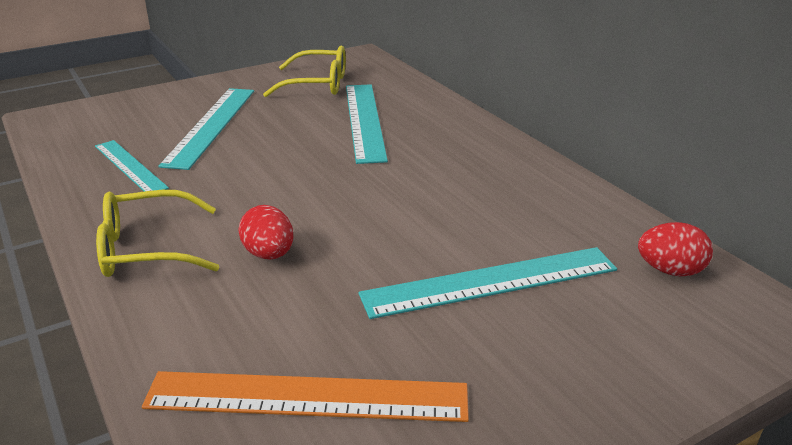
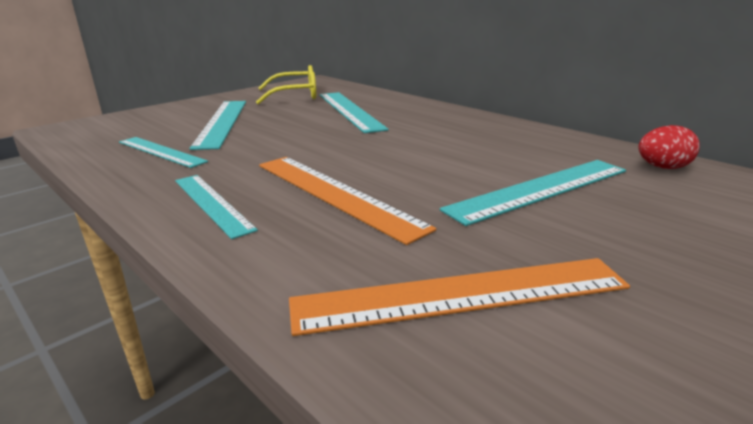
camera: 15 degrees left, 5 degrees down
(146, 249) = (212, 203): yellow glasses -> turquoise ruler
(269, 254) = (335, 194): red egg -> orange ruler

